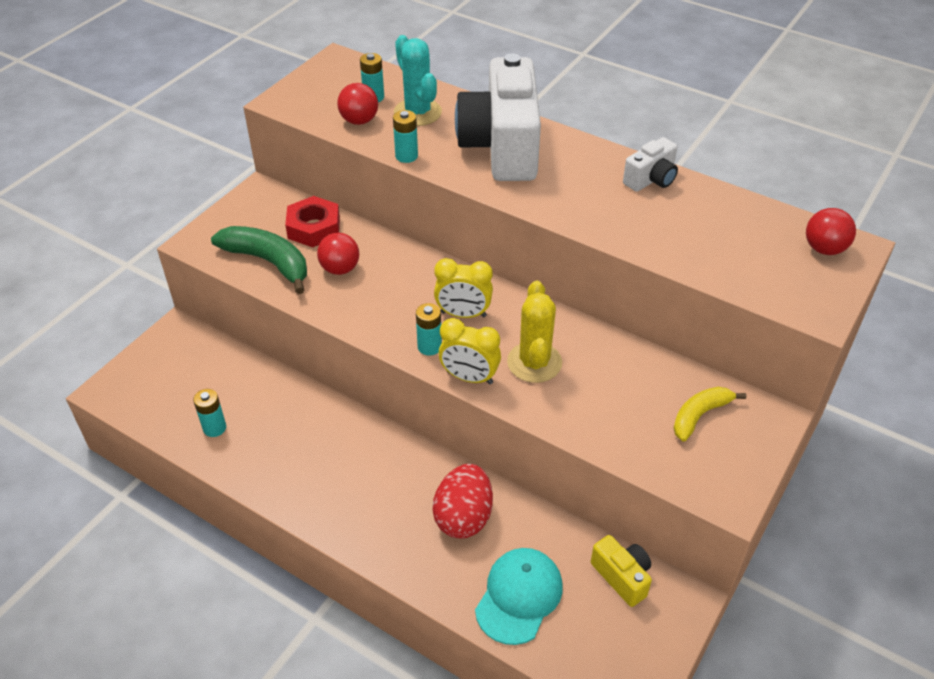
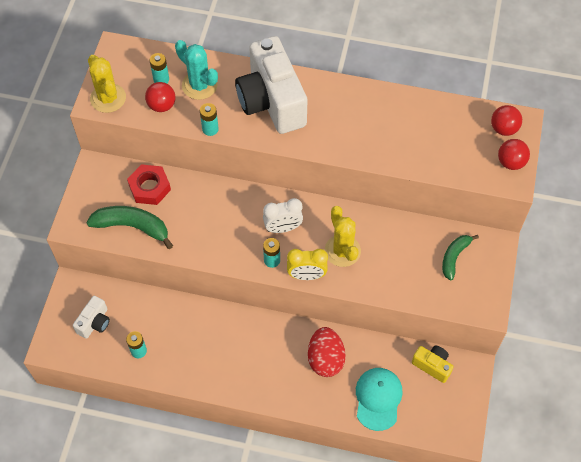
camera: 20 degrees left, 15 degrees up
(298, 100) = (108, 98): none -> yellow cactus
(340, 269) = (185, 217): red ball -> red ball (510, 162)
(463, 314) = (283, 228): yellow clock -> white clock
(651, 179) = (380, 101): white camera -> white camera (94, 322)
(699, 415) = (454, 257): yellow banana -> green banana

